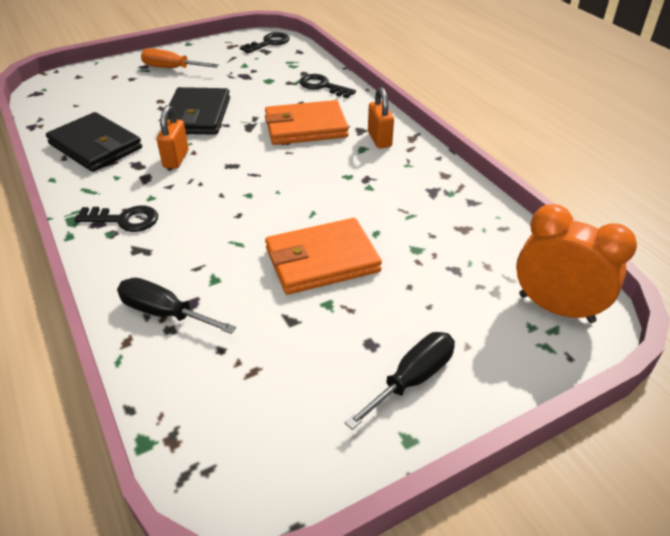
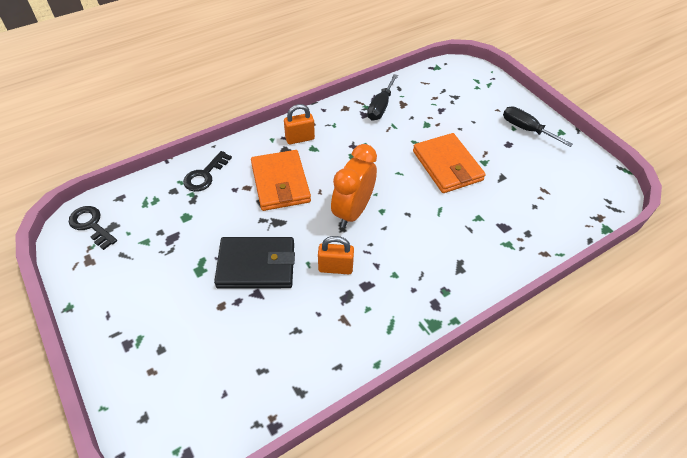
camera: 95 degrees left, 10 degrees up
(96, 146) = (316, 342): black wallet -> none
(124, 220) = (427, 286): black key -> none
(164, 313) = (516, 238): black screwdriver -> black screwdriver (380, 107)
(171, 68) = (141, 311): orange screwdriver -> none
(556, 308) = (462, 77): orange clock -> orange clock (353, 211)

